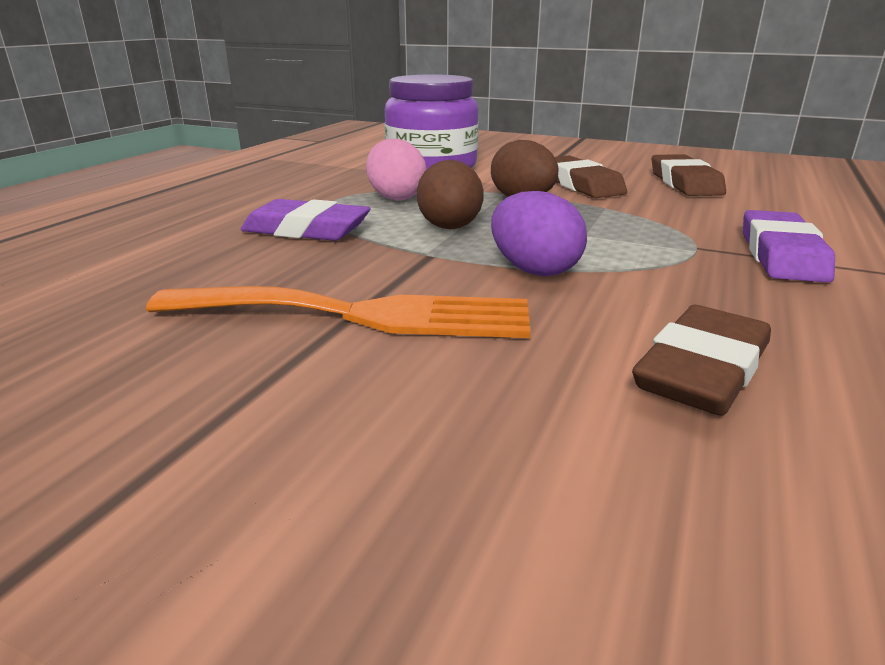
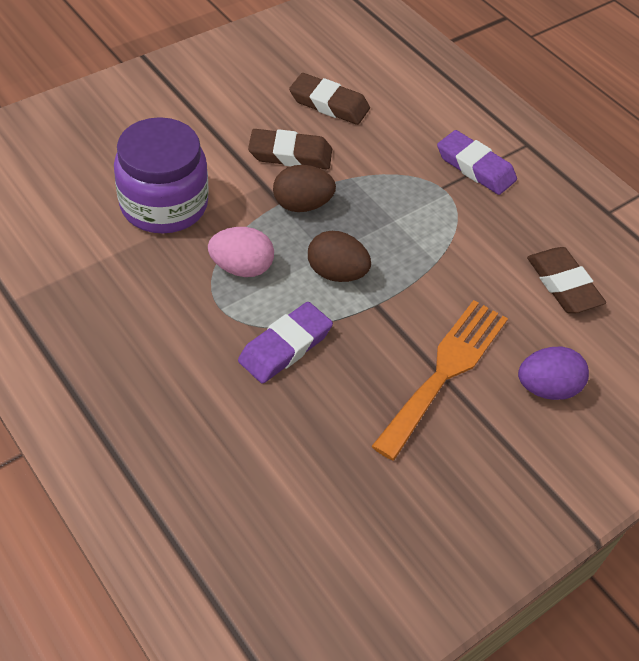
camera: 65 degrees left, 25 degrees up
(534, 270) = (431, 274): purple egg -> purple egg (547, 388)

